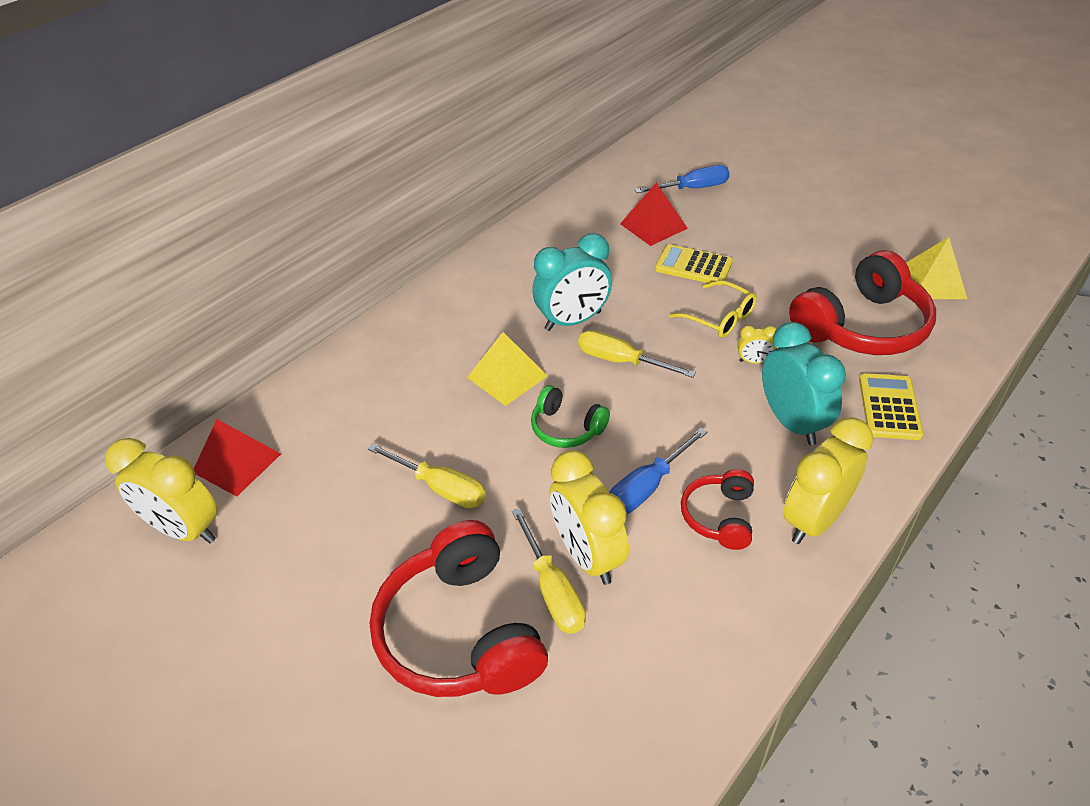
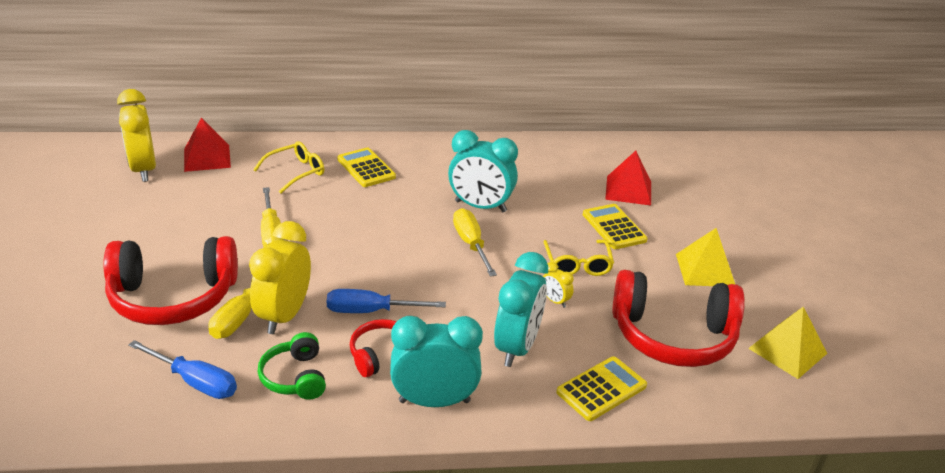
camera: 40 degrees right, 10 degrees down
(358, 409) = (295, 172): none -> yellow glasses
(418, 356) = (366, 168): none -> yellow calculator
(460, 632) = (173, 297): red headphones -> red headphones turned 120 degrees counterclockwise
(507, 376) = (394, 208): yellow pyramid -> yellow pyramid (705, 270)
(566, 428) = (380, 253): green headphones -> green headphones (295, 377)
(693, 188) = (699, 186): blue screwdriver -> blue screwdriver (195, 382)
(814, 520) = (434, 401): yellow clock -> turquoise clock

